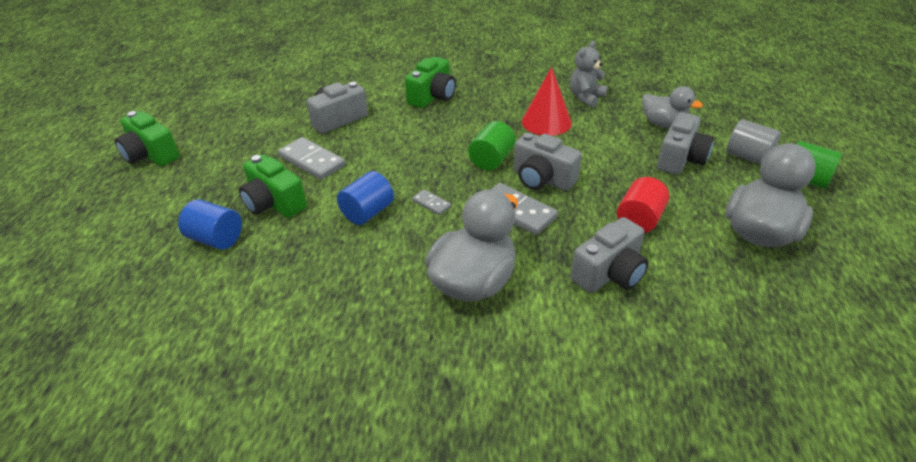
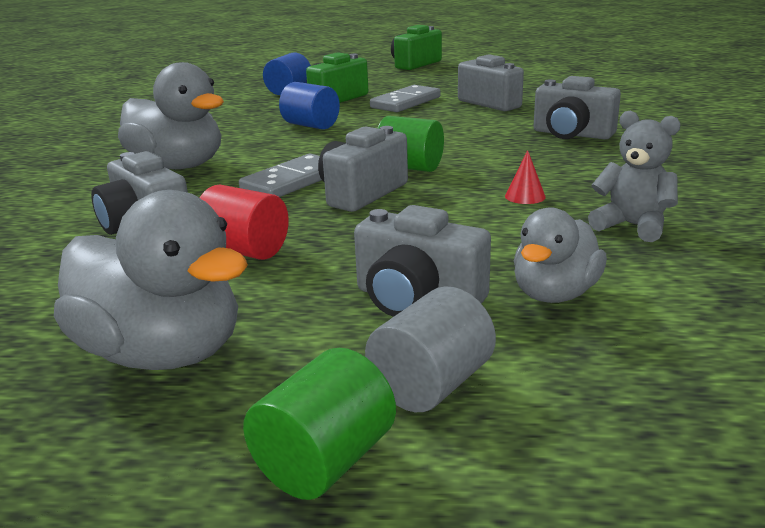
camera: 90 degrees right, 15 degrees down
(431, 203) = (319, 146): grey domino -> none
(432, 96) = (572, 134): green camera -> grey camera
(546, 122) = (525, 196): red cone -> red cone, size x0.46

